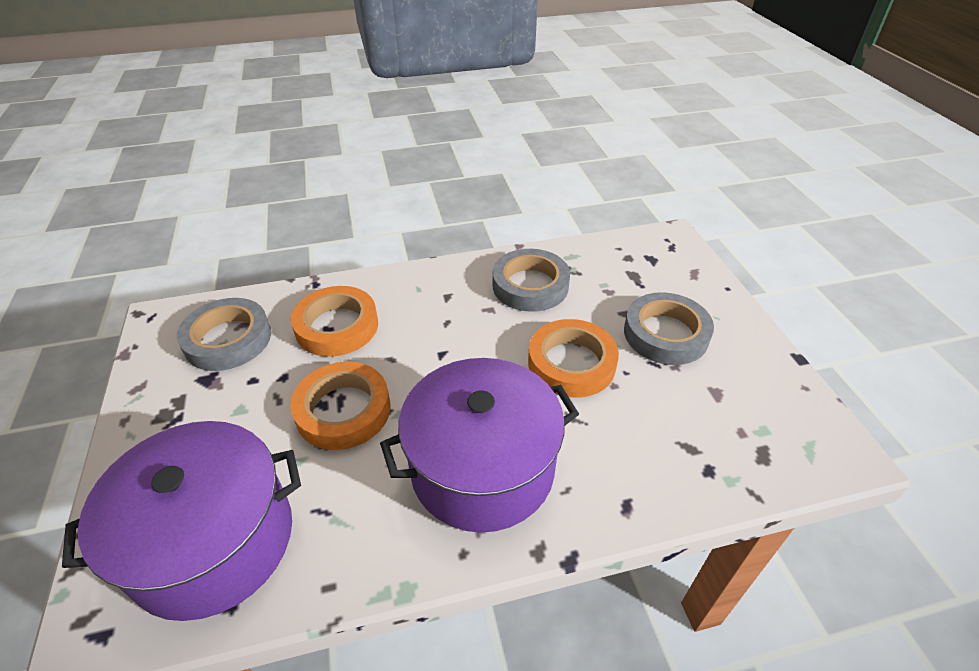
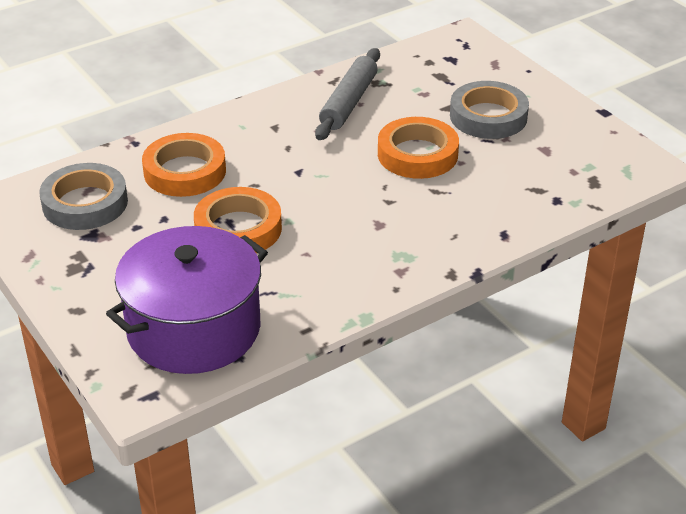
camera: 20 degrees left, 5 degrees down
(482, 468) = (381, 238): purple pot -> none
(530, 285) = (349, 103): grey tape -> grey rolling pin

